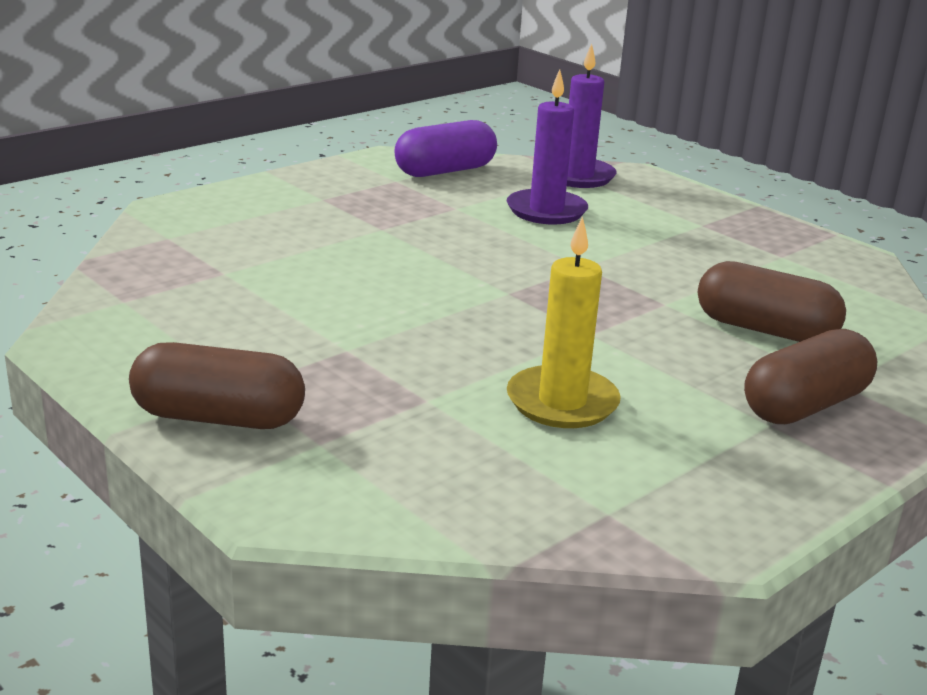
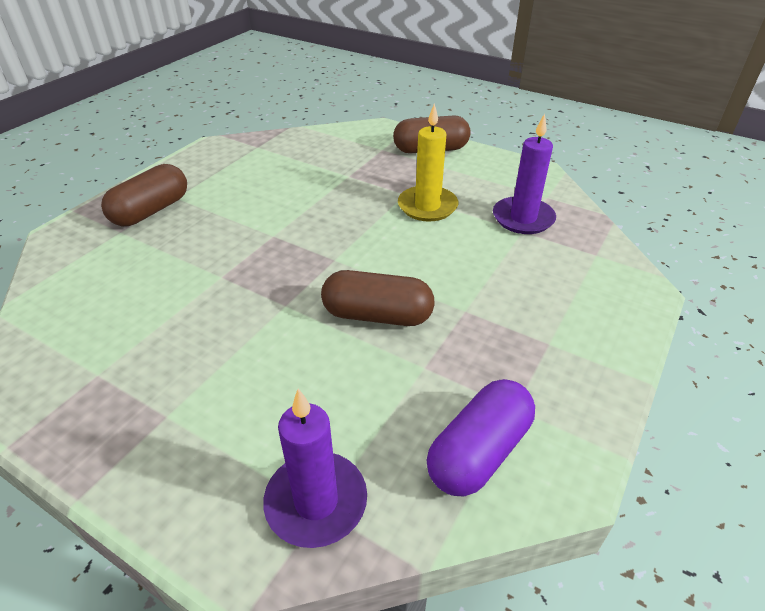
camera: 165 degrees right, 15 degrees up
(546, 211) = (335, 389): purple candle -> purple candle (523, 218)
(562, 402) = (283, 186): yellow candle -> yellow candle (427, 206)
(765, 330) = (153, 265): brown capsule -> brown capsule (377, 315)

